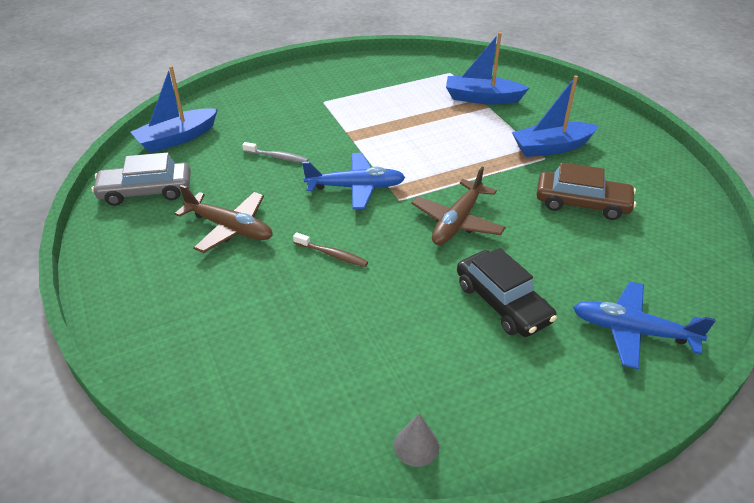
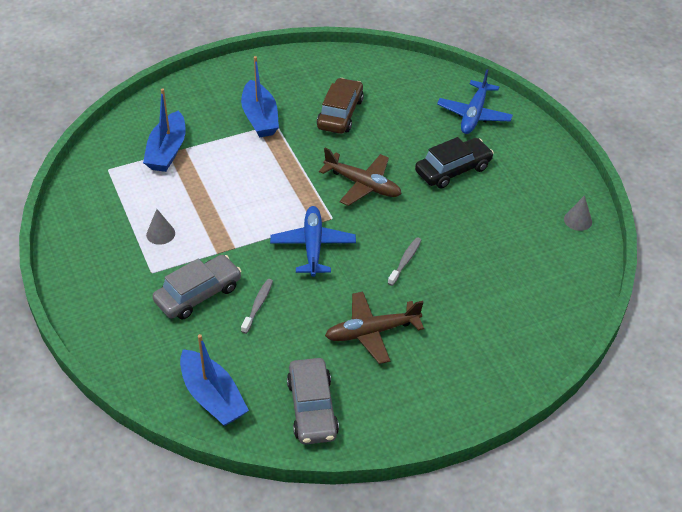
camera: 90 degrees left, 5 degrees up
(230, 228) = (371, 332): brown plane -> brown plane turned 135 degrees counterclockwise
(295, 125) = (198, 294): none -> grey car
(332, 254) = (405, 261): brown toothbrush -> grey toothbrush
(370, 102) = (160, 234): none -> grey cone

